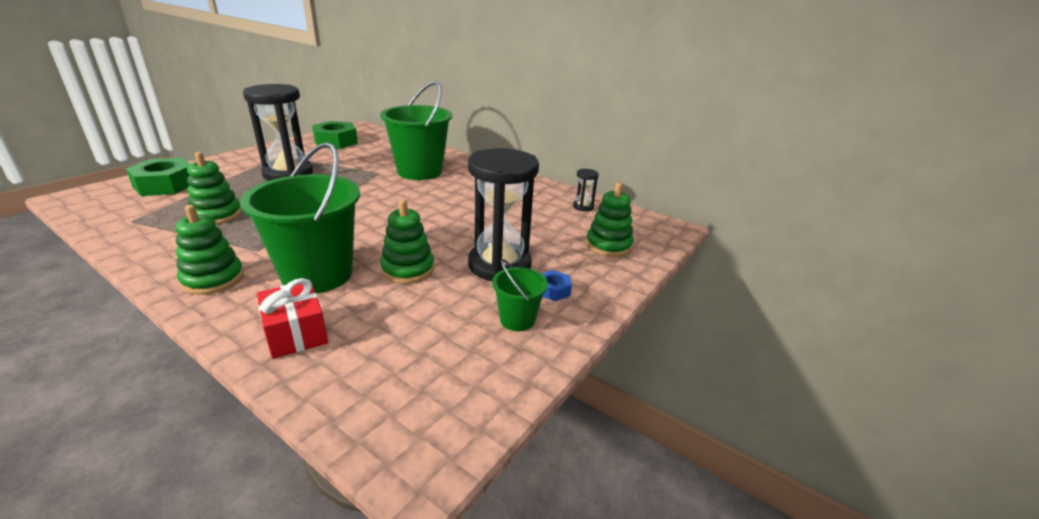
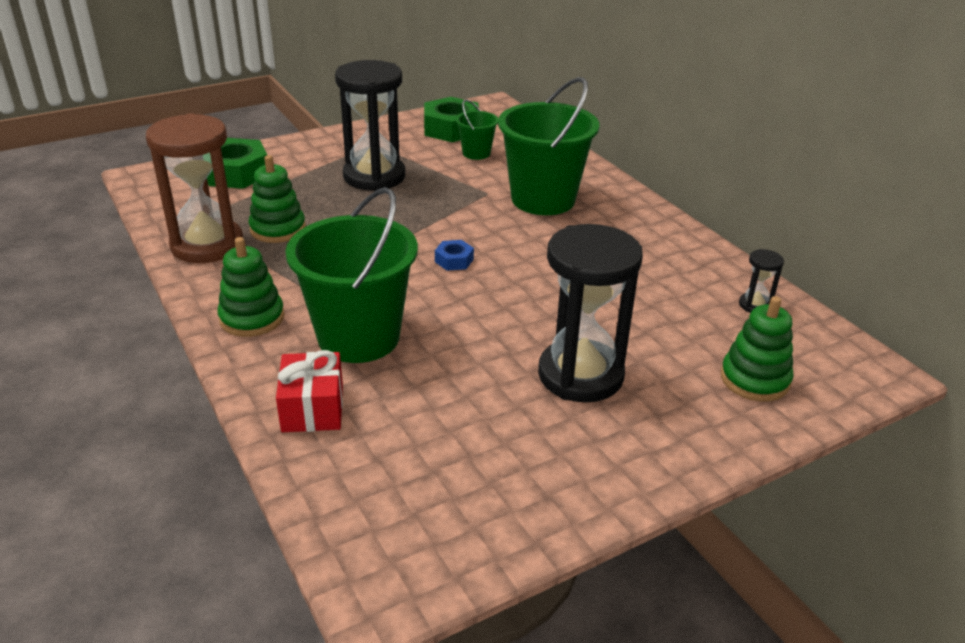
camera: 25 degrees right, 5 degrees up
(151, 235) = (207, 245): none -> brown hourglass
(408, 269) = (463, 354): green stacking toy -> none
(517, 320) = (564, 459): green bucket -> green bucket (476, 153)
(553, 290) = (632, 430): blue nut -> blue nut (454, 260)

